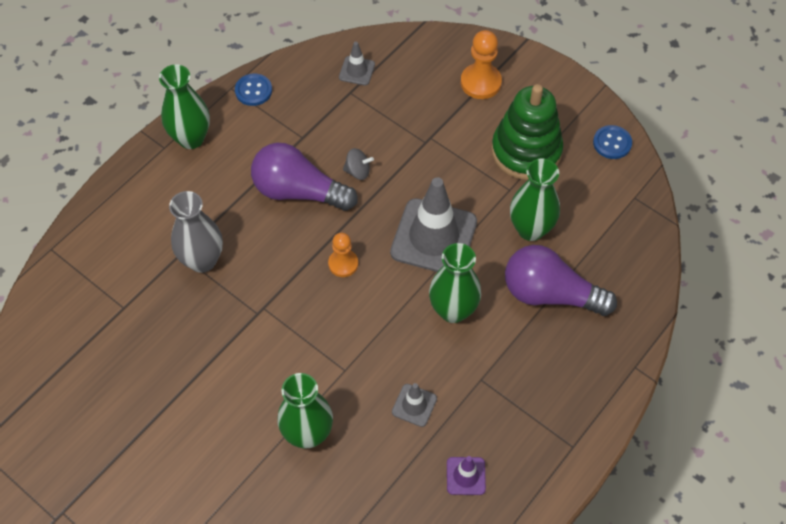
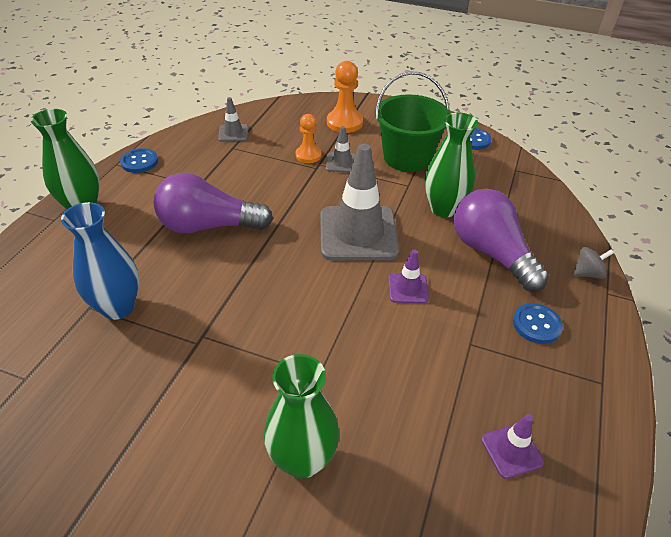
camera: 20 degrees left, 15 degrees down
(202, 260) = (118, 307): grey vase -> blue vase
(343, 264) = (277, 275): orange pawn -> orange pawn (308, 155)
(358, 171) = (262, 199): grey spinning top -> grey spinning top (587, 273)
(414, 405) = (414, 389): grey traffic cone -> grey traffic cone (341, 163)
(453, 310) = (408, 288): green vase -> purple traffic cone
(526, 151) = (407, 157): green stacking toy -> green bucket
(549, 378) = (536, 324): none -> blue button
(550, 294) = (491, 253): purple light bulb -> purple light bulb turned 60 degrees clockwise

